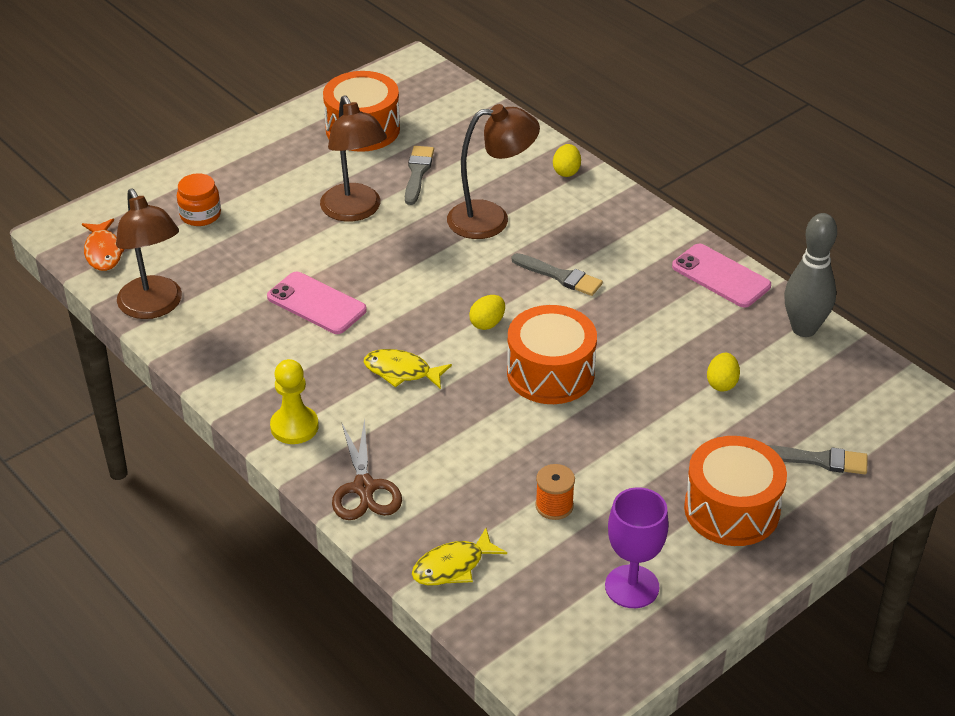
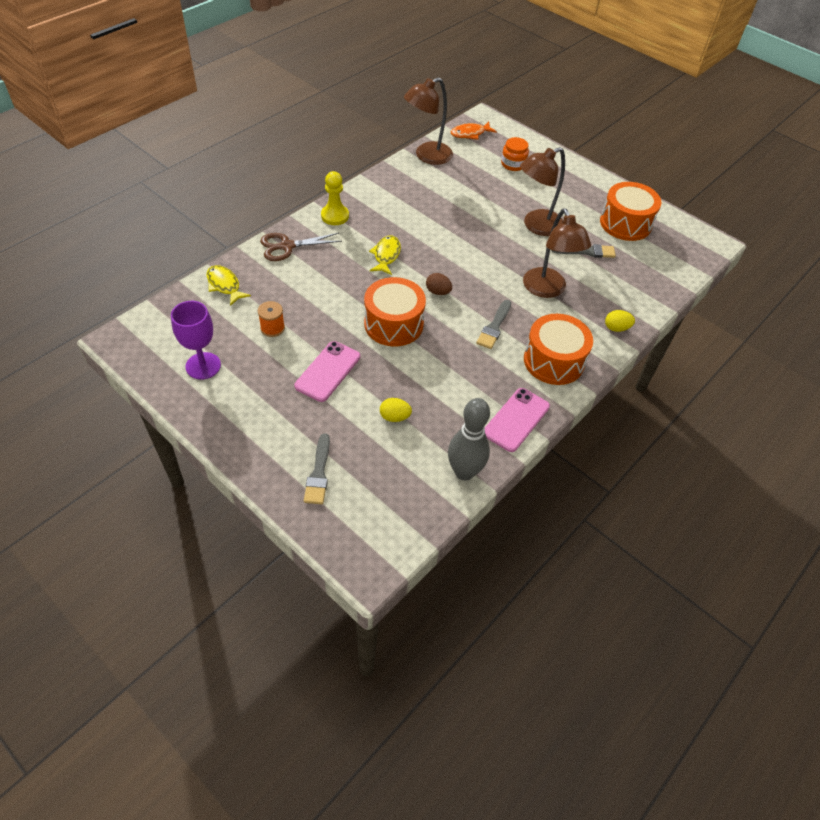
camera: 80 degrees right, 10 degrees up
(316, 304) = (442, 216): pink phone -> pink phone (328, 371)
(487, 323) = (438, 292): yellow egg -> brown egg
(731, 509) = (269, 419): orange drum -> orange drum (553, 361)

